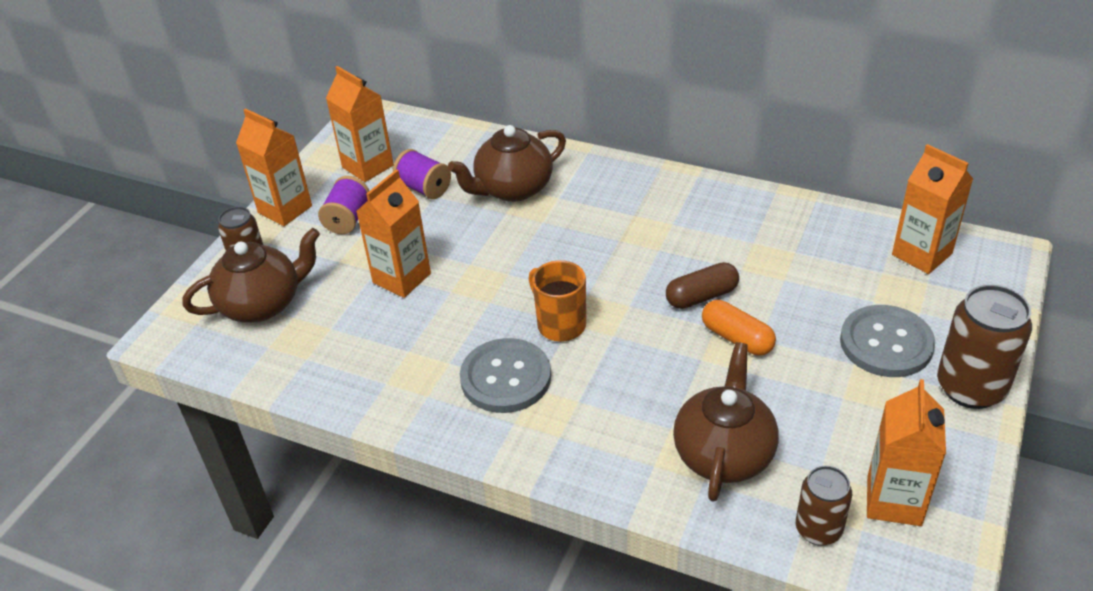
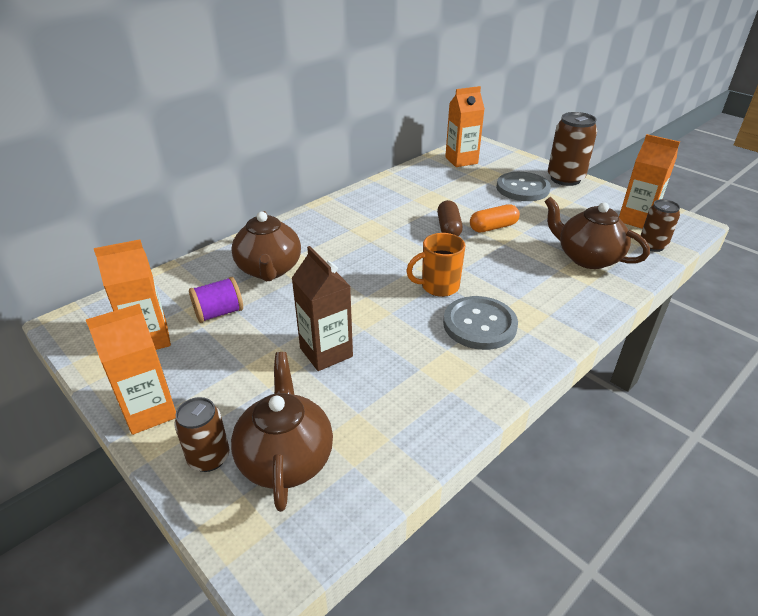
camera: 70 degrees left, 5 degrees down
(348, 219) = (213, 368): purple spool -> none
(401, 278) = (326, 352): orange carton -> brown carton

